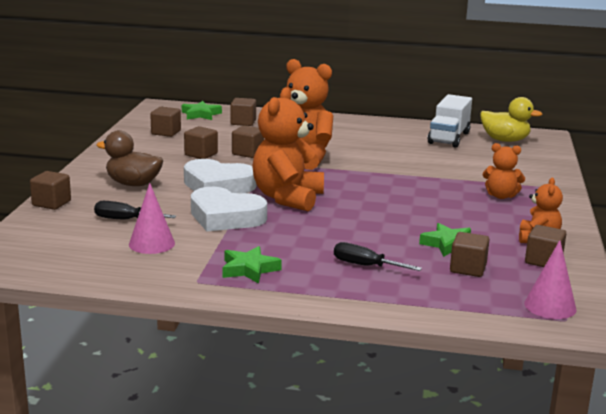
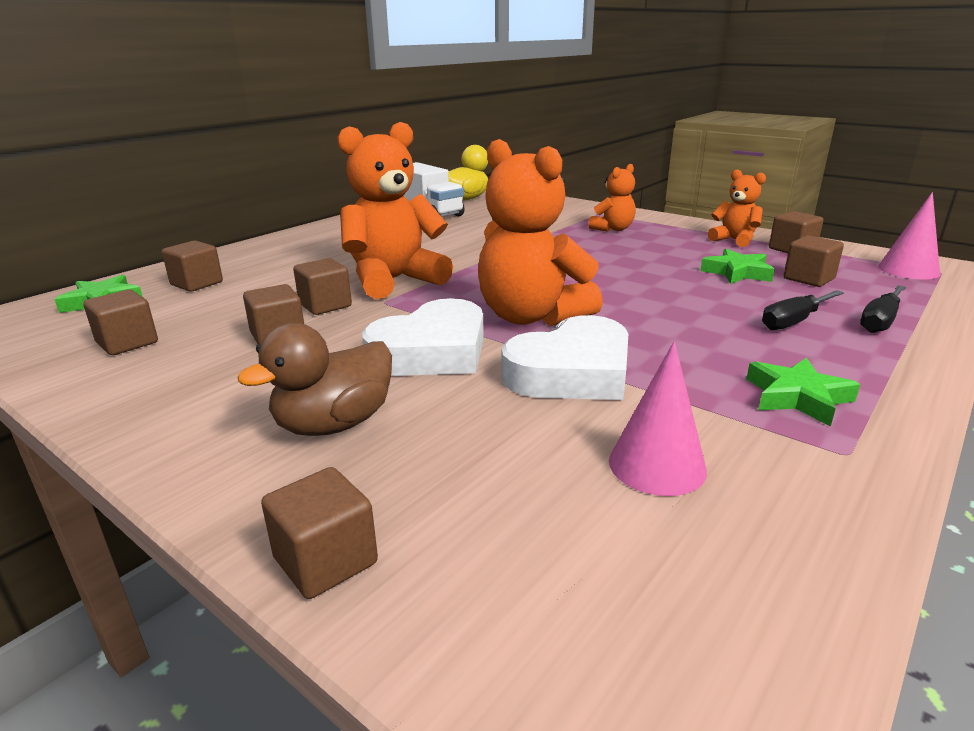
camera: 60 degrees left, 5 degrees up
(125, 220) = (514, 471): black screwdriver -> black screwdriver (880, 321)

